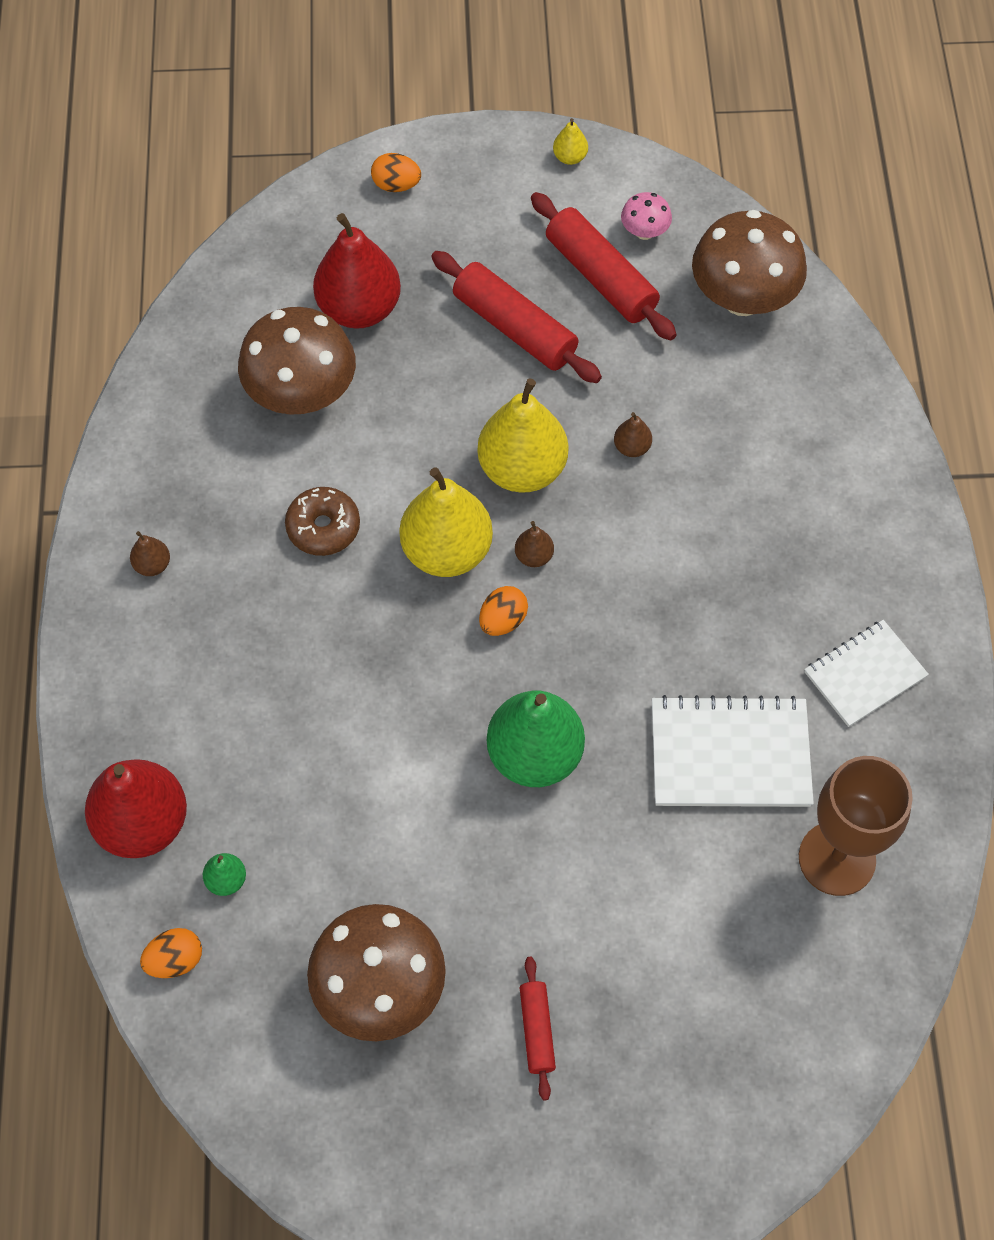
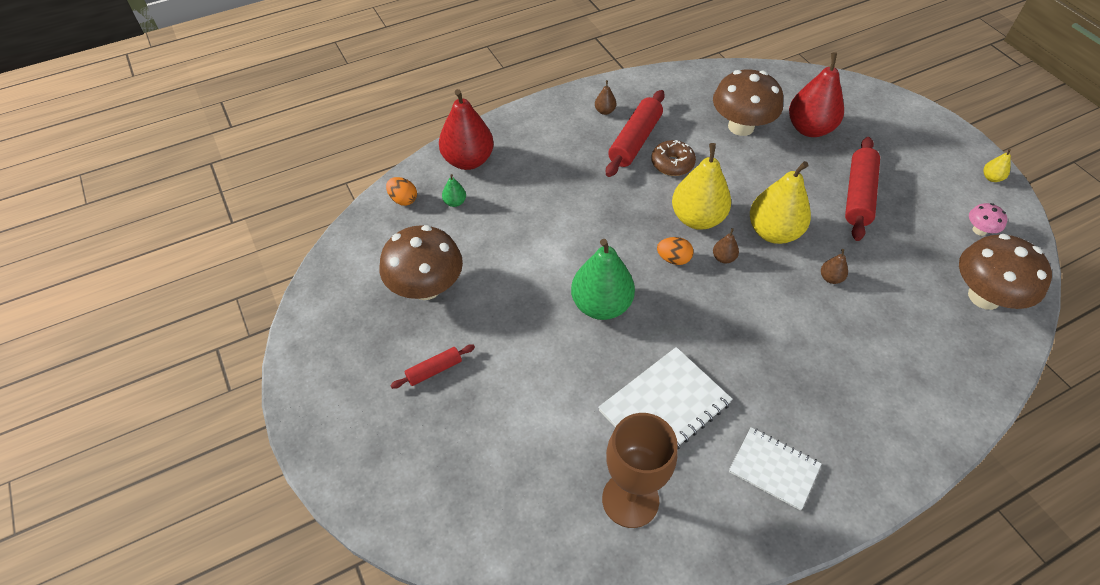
camera: 65 degrees right, 10 degrees down
(396, 185) = (896, 114): orange egg -> none
(601, 277) = (928, 221): red rolling pin -> red rolling pin (635, 141)
(730, 754) = (665, 407): white notebook -> white notebook turned 75 degrees clockwise

